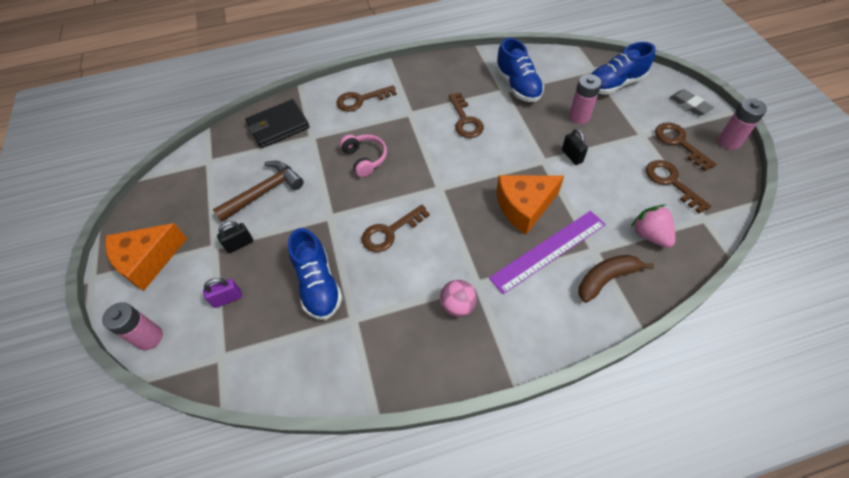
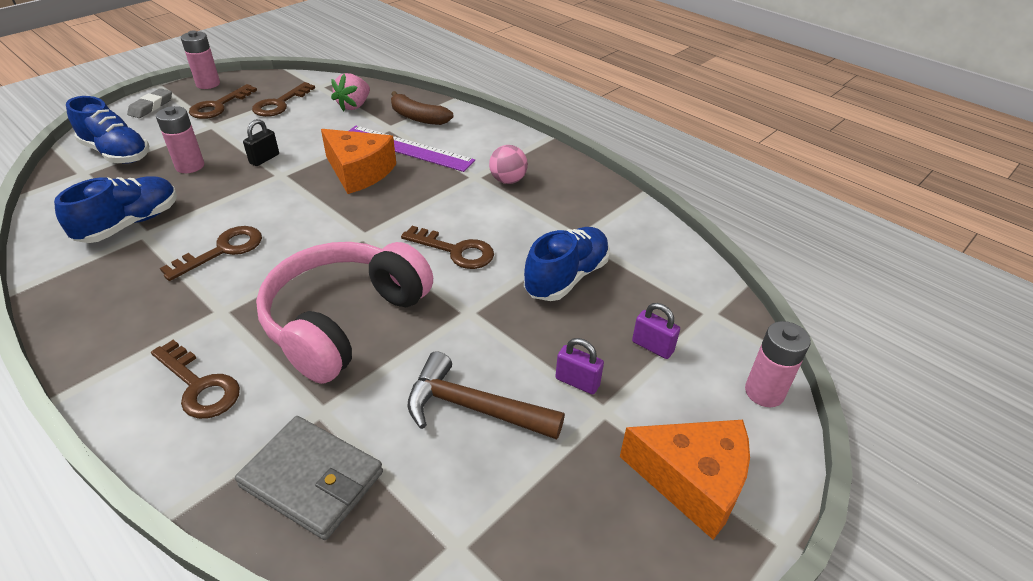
camera: 125 degrees left, 15 degrees down
(240, 244) = (577, 382): black padlock -> purple padlock
(278, 126) = (312, 479): black wallet -> grey wallet
(365, 159) = (344, 321): pink headphones -> pink headphones, size x2.06

